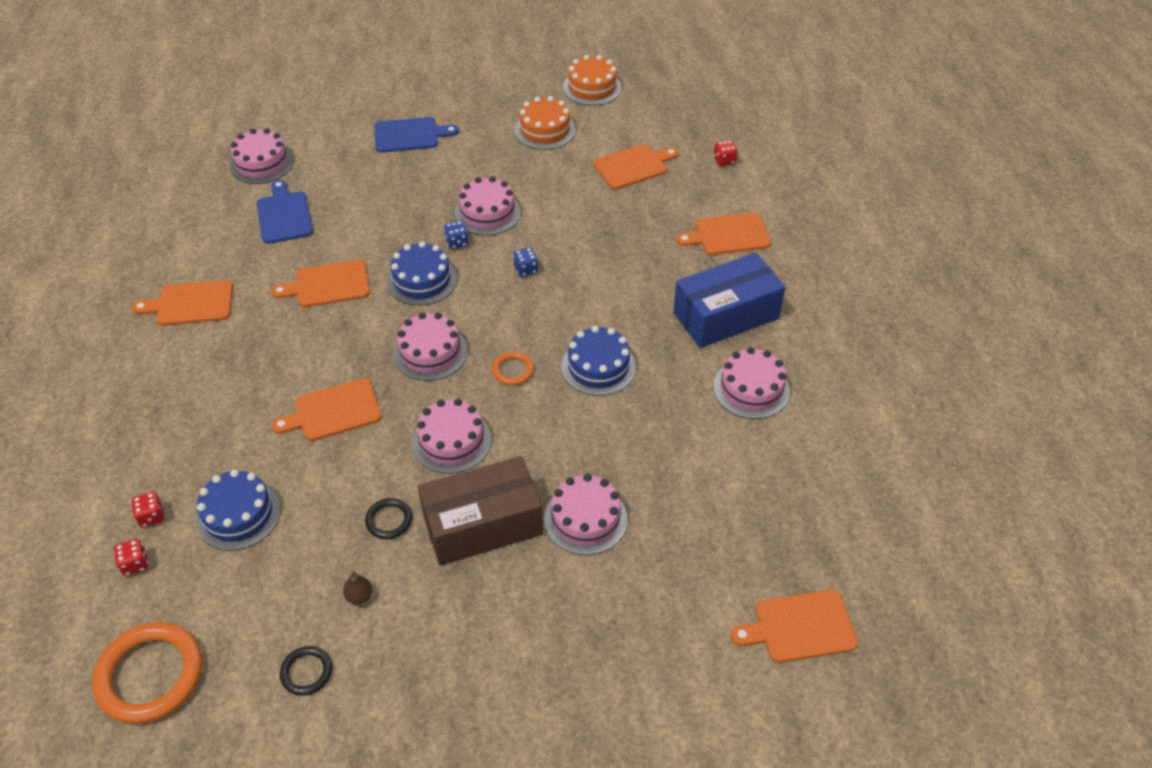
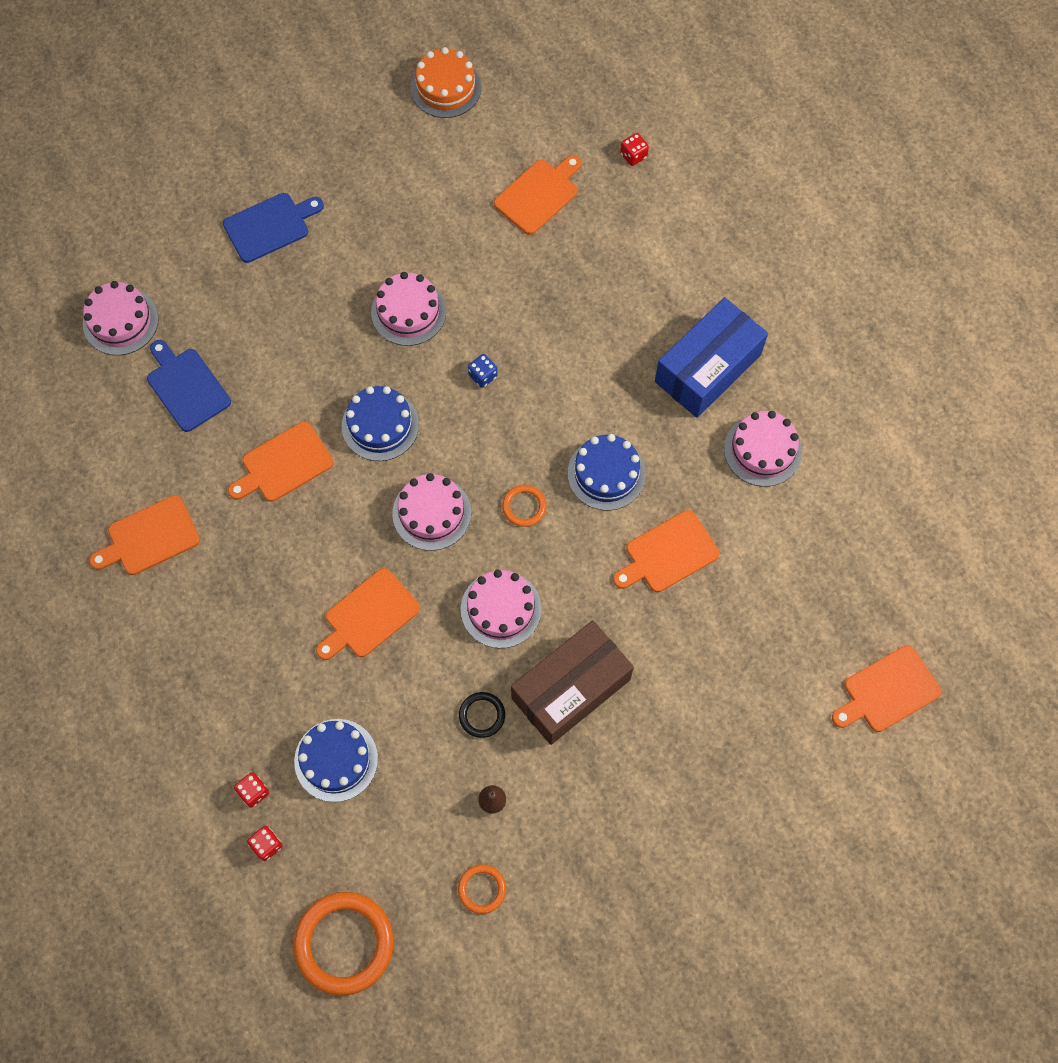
camera: 20 degrees left, 20 degrees up
(306, 672) = (482, 889): black ring -> orange ring
(457, 242) = (394, 363): blue dice -> none
(545, 130) = (419, 171): orange cake -> none
(585, 519) = (662, 649): pink cake -> none
(728, 235) = (673, 260): orange cutting board -> orange cutting board (668, 553)

